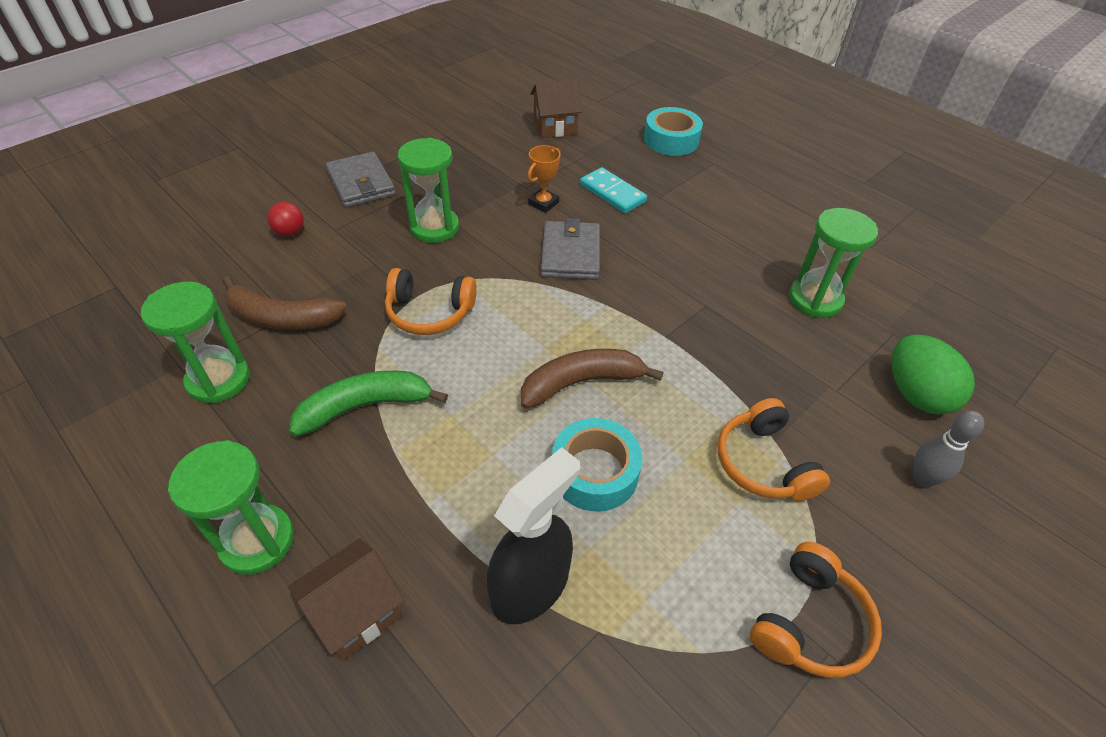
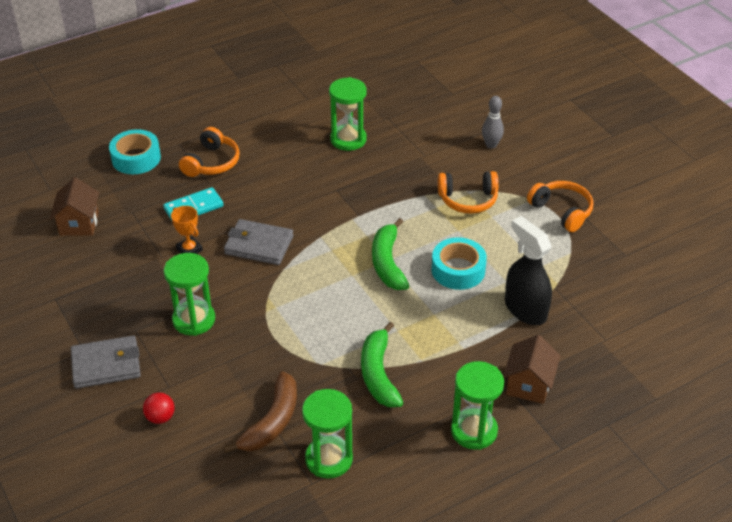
camera: 75 degrees left, 5 degrees down
(356, 612) = (529, 384): brown house -> brown house turned 45 degrees clockwise
(429, 312) = (296, 332): orange headphones -> orange headphones (211, 163)
(581, 383) = (387, 263): brown banana -> green banana
(916, 394) = (435, 126): green egg -> none

